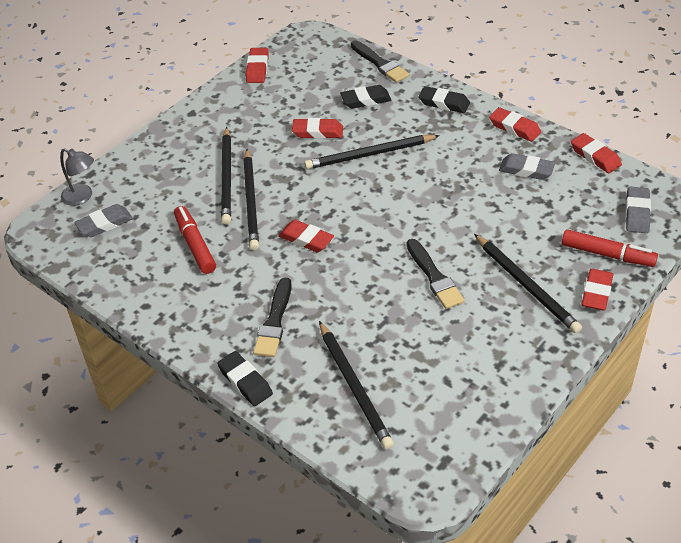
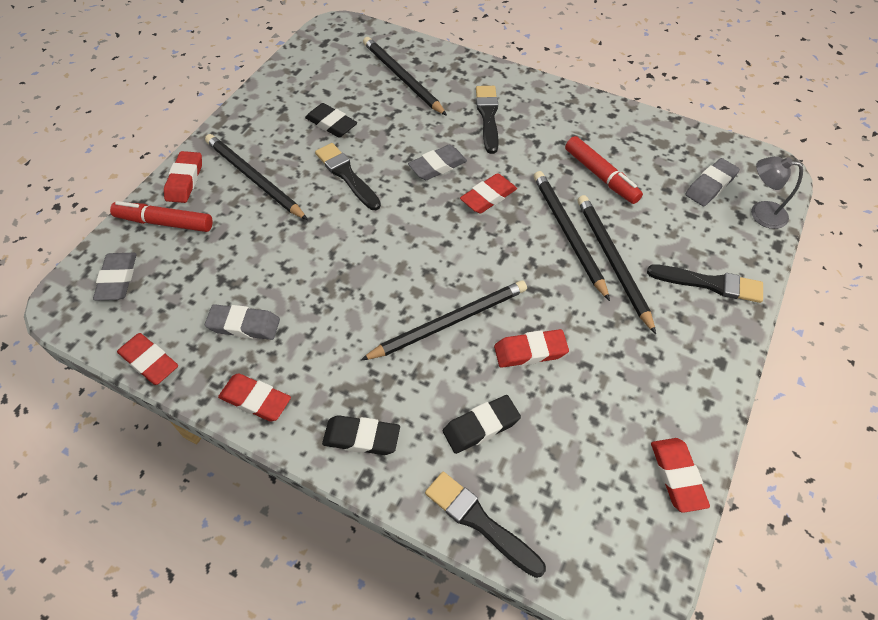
camera: 165 degrees right, 10 degrees up
(163, 155) = (709, 283): none -> black brush
(245, 382) = (492, 70): black eraser -> black eraser (331, 124)
(306, 239) = (488, 197): red eraser -> red eraser turned 60 degrees counterclockwise
(344, 274) = (437, 166): none -> grey eraser

